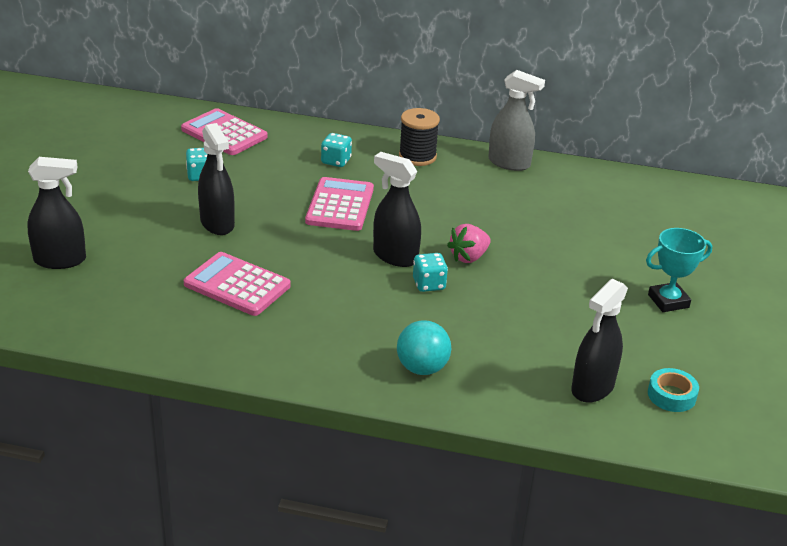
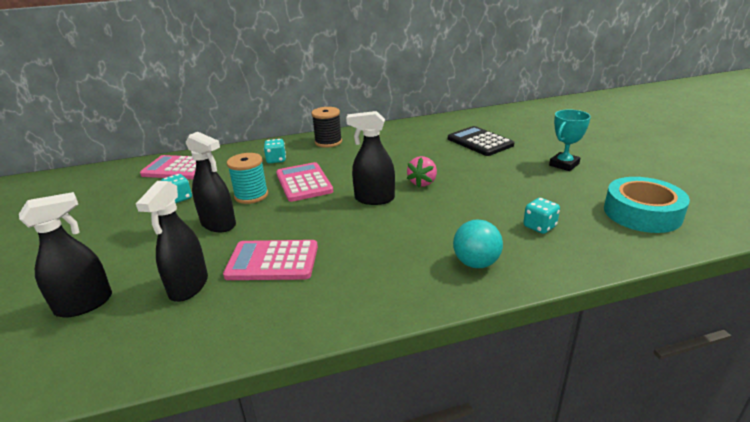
camera: 25 degrees left, 5 degrees down
(273, 201) = (251, 195): none -> turquoise spool
(429, 284) = (416, 207): turquoise dice -> turquoise dice (539, 226)
(509, 163) = (388, 129): grey spray bottle -> none
(592, 388) = (595, 228): black spray bottle -> black spray bottle (188, 286)
(604, 227) = (480, 142): none -> black calculator
(671, 395) = (642, 213): turquoise tape -> turquoise tape, size x1.92

